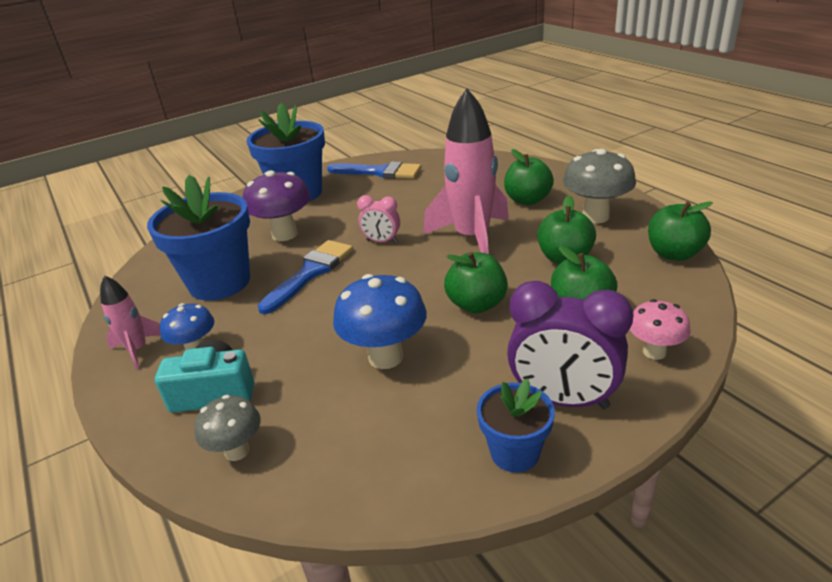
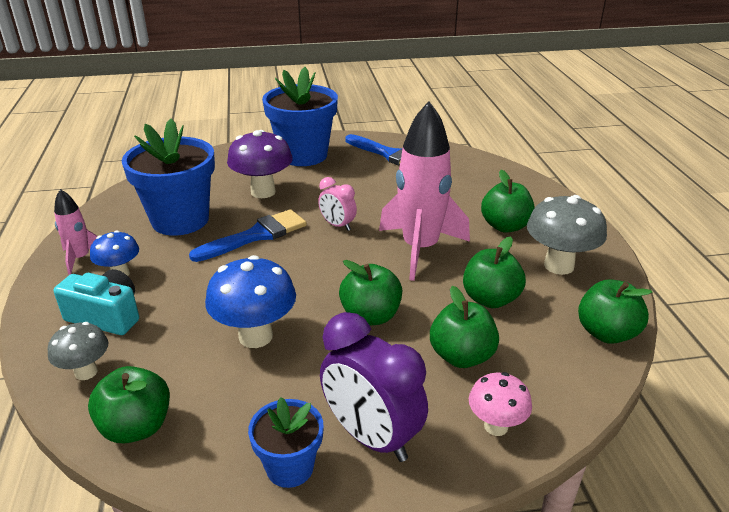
camera: 20 degrees right, 0 degrees up
(336, 479) = (136, 427): none -> green apple

